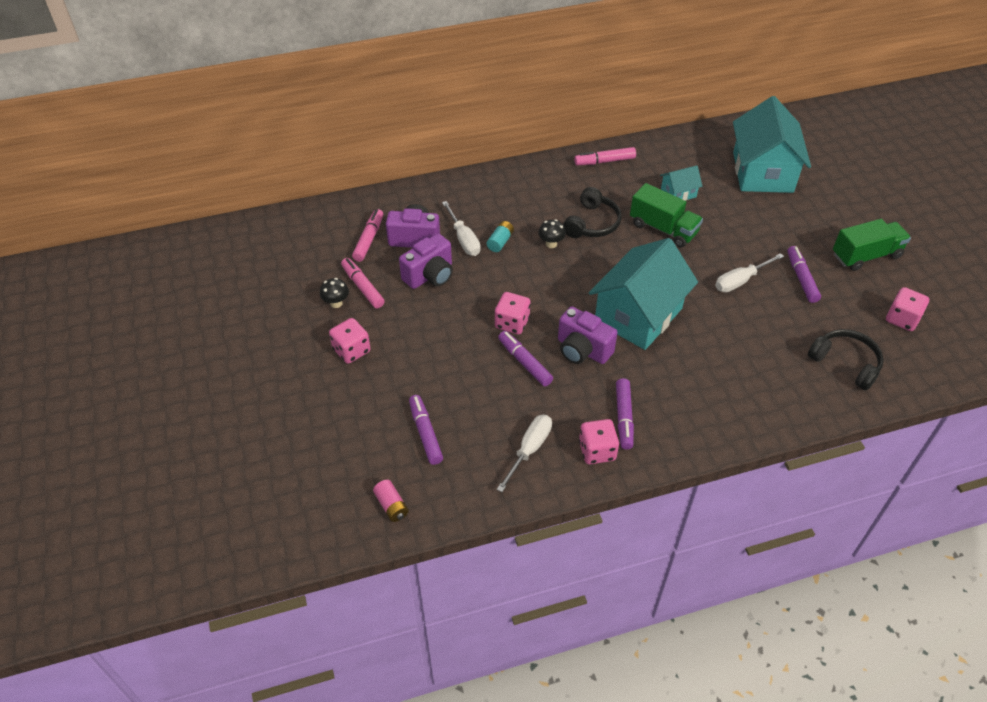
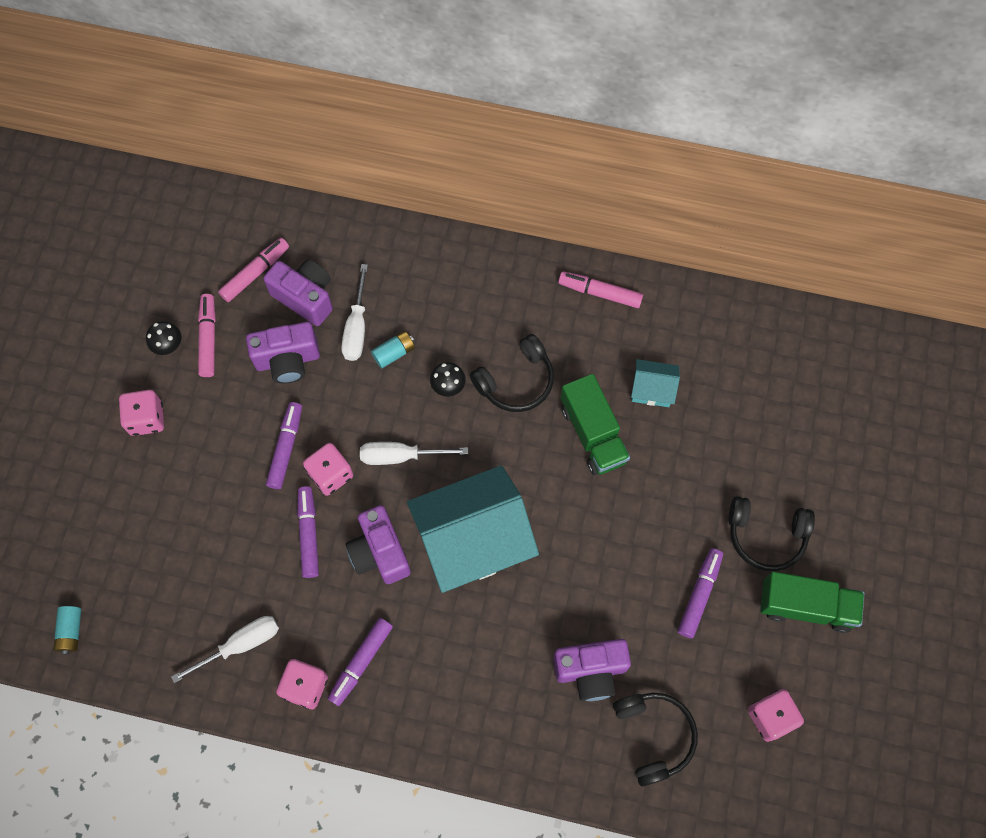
camera: 30 degrees right, 20 degrees up
(391, 506) = (71, 631): pink battery -> turquoise battery
(425, 433) = (154, 565): purple marker -> purple marker (286, 448)
(740, 281) = (624, 558): white screwdriver -> white screwdriver (400, 456)
(762, 172) = (782, 411): turquoise house -> none
(775, 348) = (590, 671): none -> purple camera
(810, 233) = (766, 536): none -> black headphones

